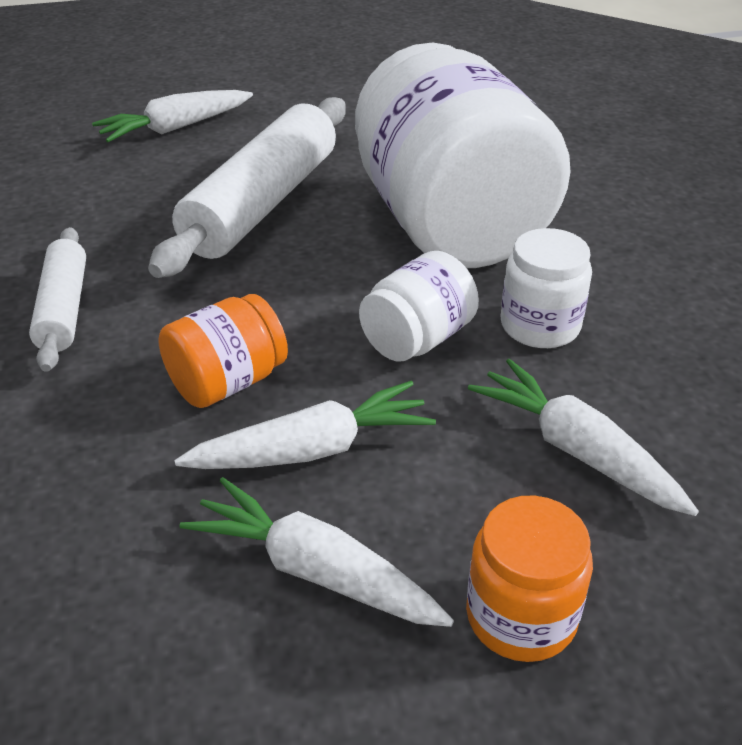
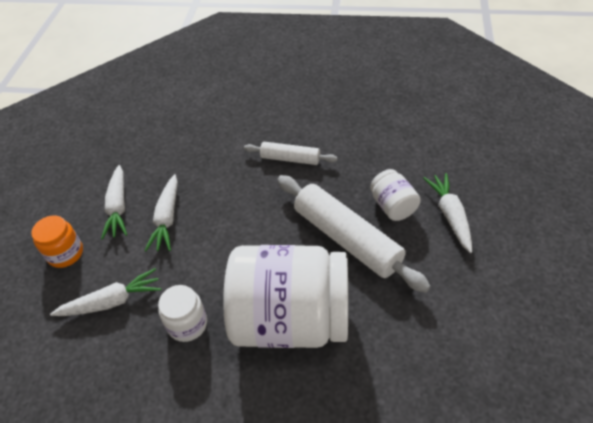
camera: 115 degrees right, 10 degrees up
(227, 382) = (217, 201): orange jar -> none
(315, 571) = (118, 207): white carrot -> white carrot turned 120 degrees clockwise
(417, 339) = (206, 271): white jar -> white jar (393, 206)

